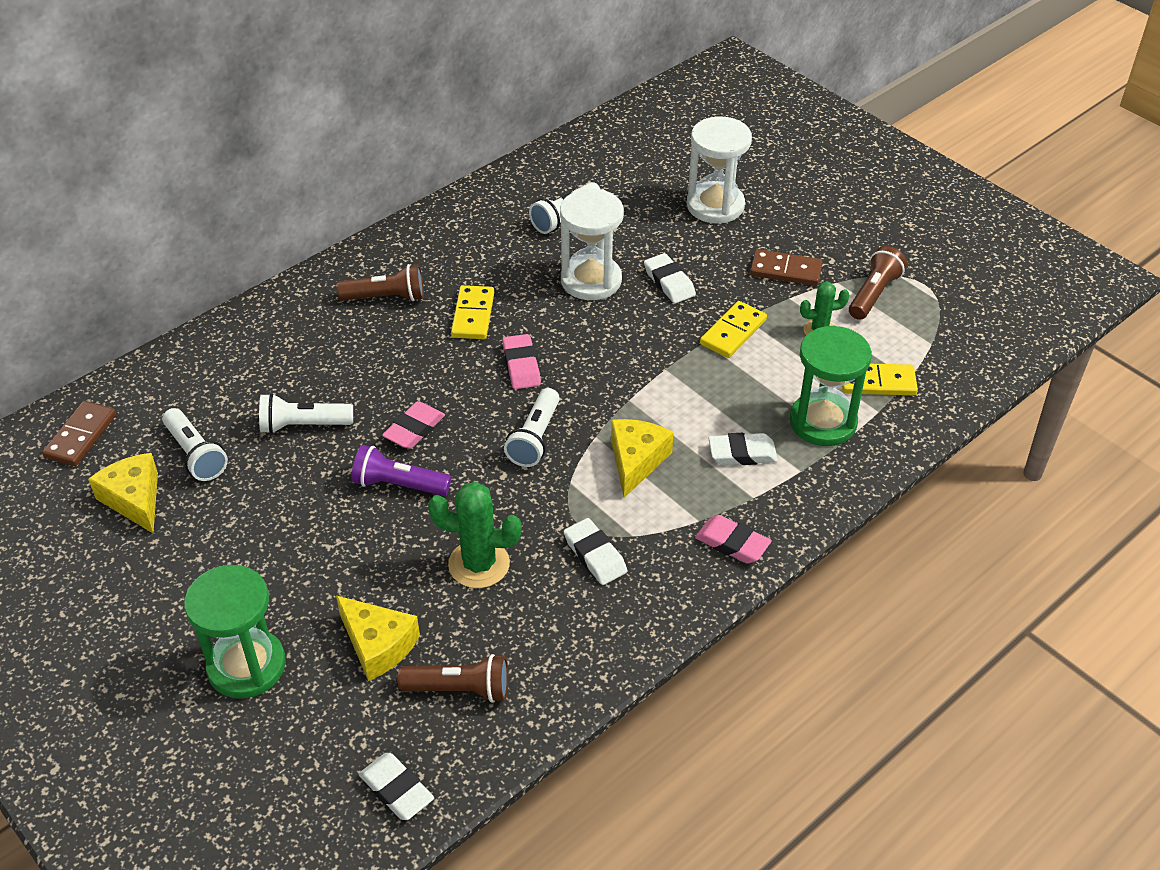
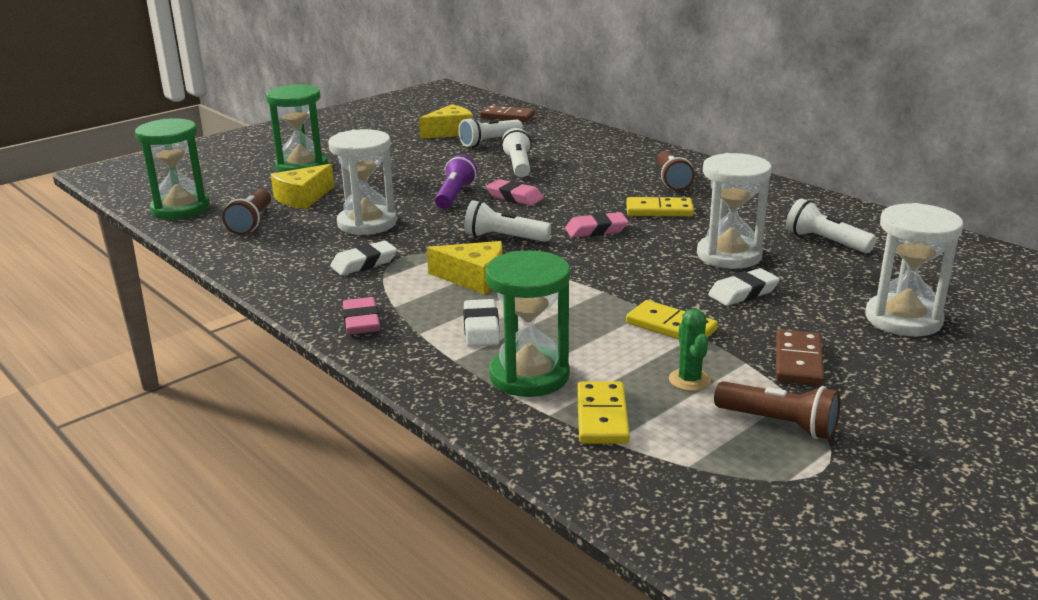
camera: 90 degrees right, 20 degrees down
(396, 790) = (180, 209): white eraser -> green hourglass
(479, 564) = (367, 223): green cactus -> white hourglass
(732, 543) = (361, 321): pink eraser -> pink eraser turned 45 degrees counterclockwise

